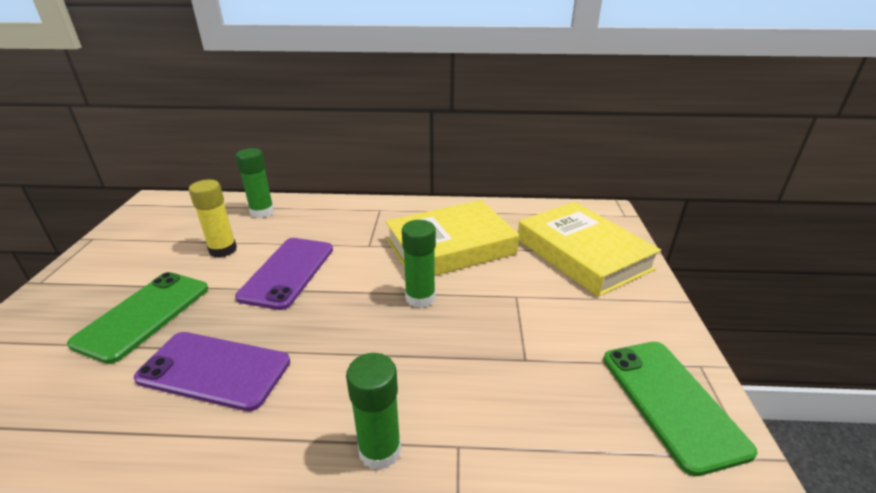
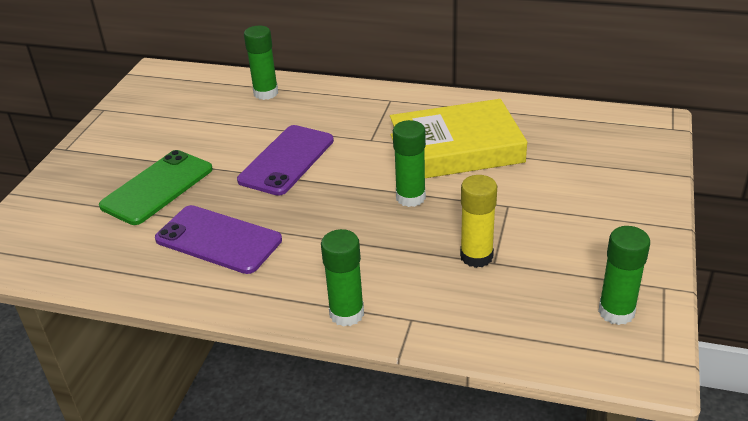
camera: 15 degrees right, 5 degrees up
(223, 250) = (226, 132): yellow glue stick -> yellow glue stick (476, 256)
(582, 254) = (598, 169): yellow book -> none
(671, 402) = (616, 312): green phone -> green glue stick

